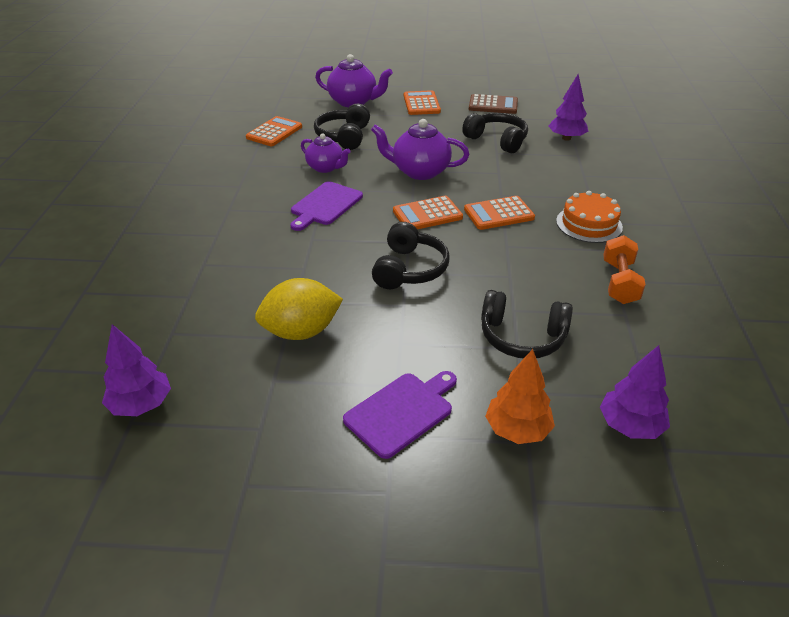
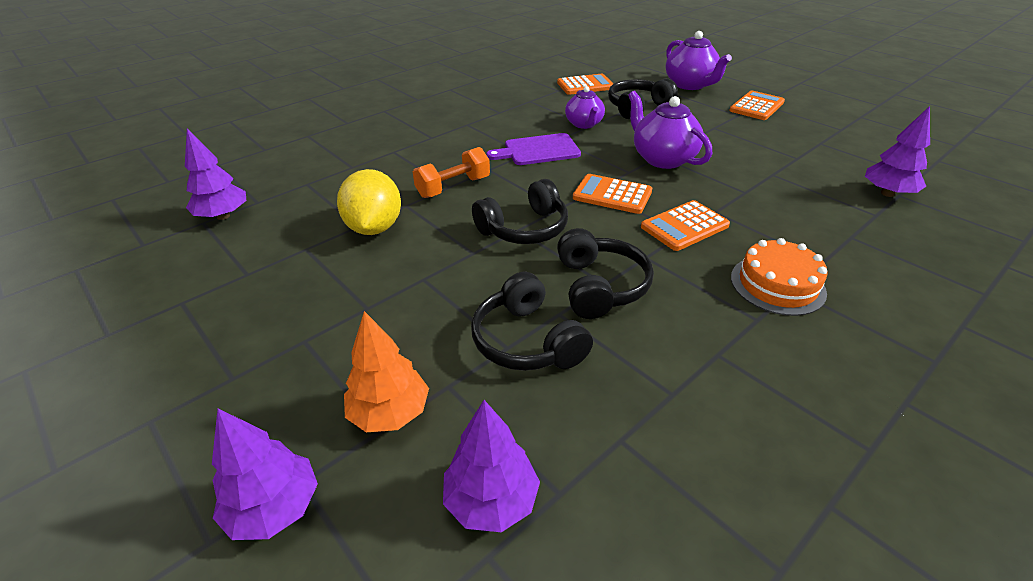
camera: 45 degrees right, 0 degrees up
(301, 331) = (374, 228): yellow lemon -> yellow lemon turned 60 degrees clockwise
(402, 412) = (338, 329): purple cutting board -> none
(493, 105) = (839, 132): brown calculator -> none
(497, 140) = (791, 164): black headphones -> black headphones (600, 286)
(499, 214) = (684, 226): orange calculator -> orange calculator turned 60 degrees counterclockwise
(544, 524) = (275, 508): none -> purple tree
(619, 282) = (719, 359): orange dumbbell -> orange dumbbell (453, 187)

